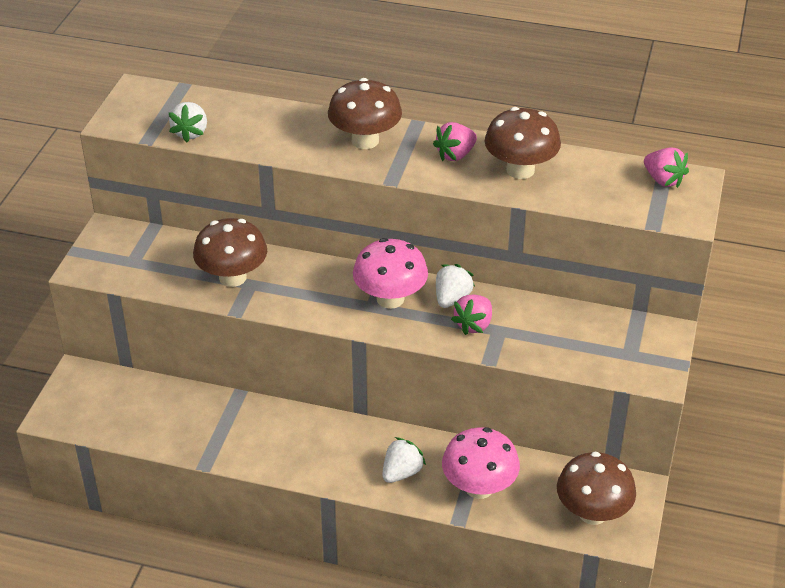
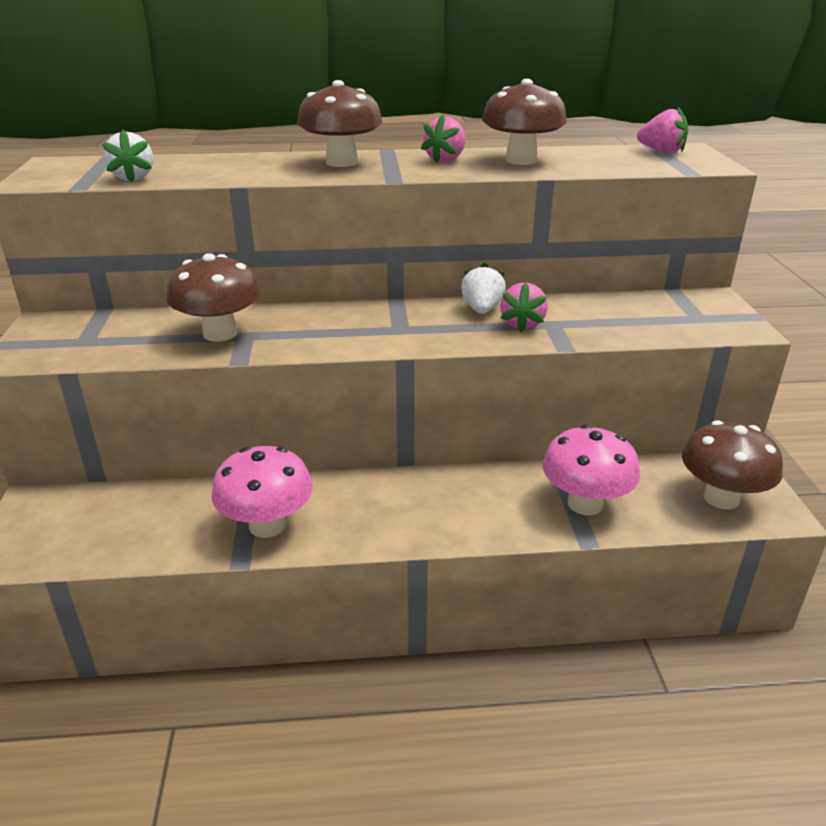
camera: 20 degrees left, 10 degrees down
(390, 299) = (416, 320): pink mushroom -> pink mushroom (267, 525)
(402, 472) = (489, 510): white strawberry -> none

